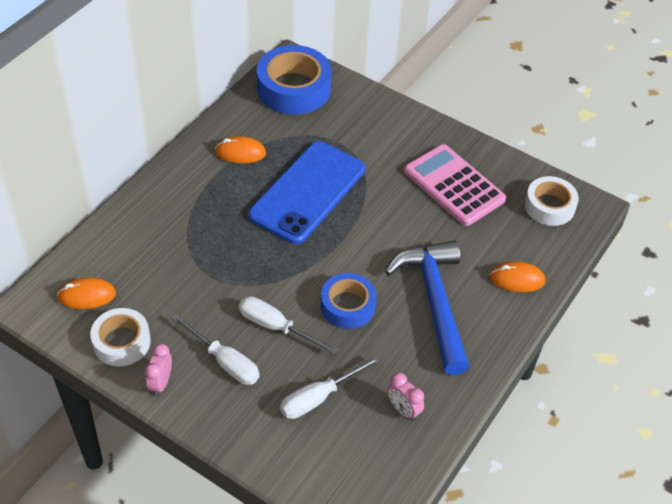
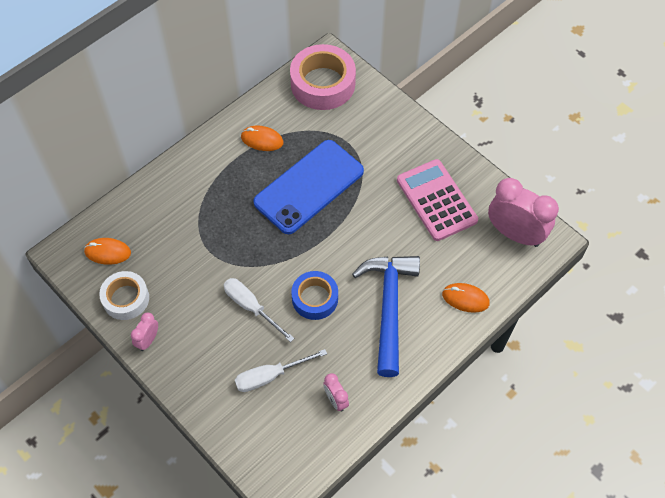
camera: 15 degrees right, 10 degrees up
(225, 361) = (203, 330): white screwdriver -> none
(293, 88) = (323, 84): blue tape -> pink tape
(549, 206) = (515, 234): white tape -> pink clock

